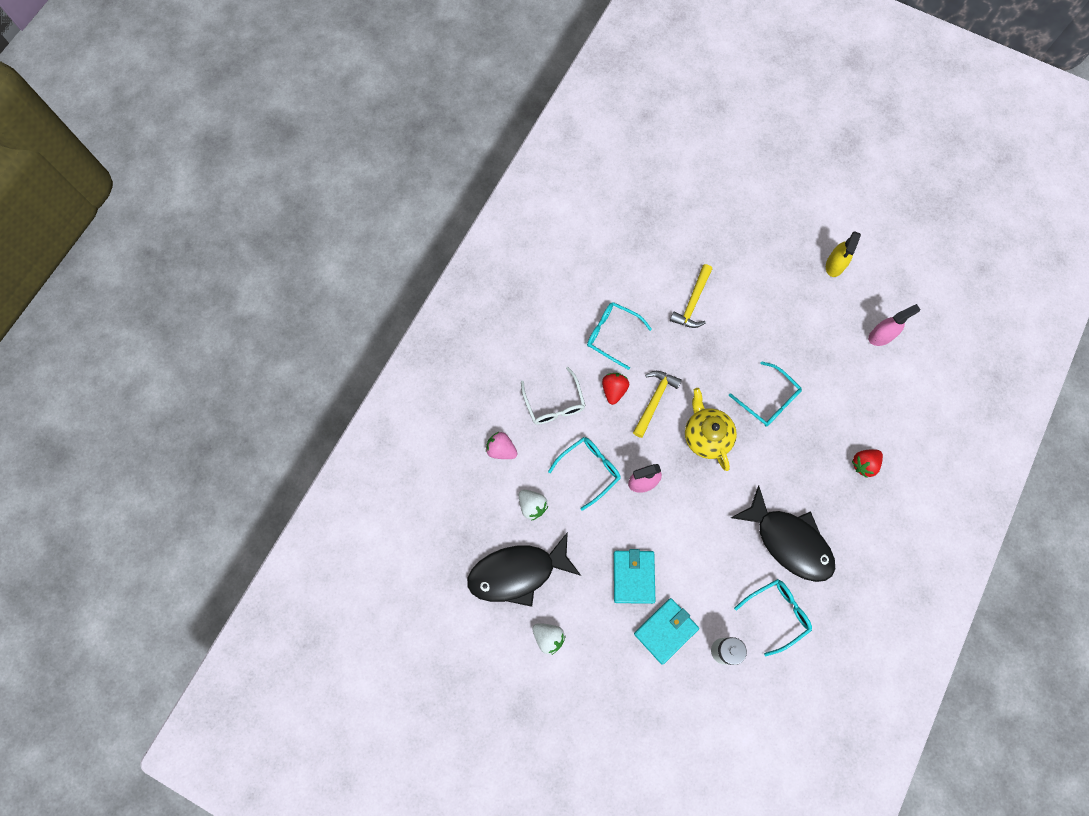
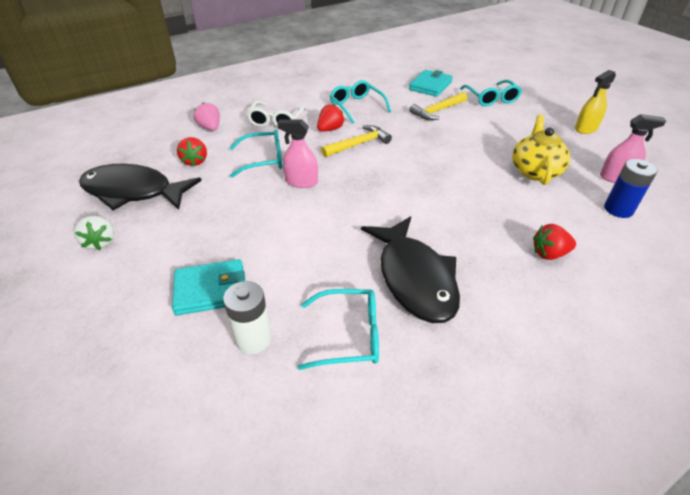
camera: 30 degrees right, 30 degrees down
(532, 506) = (195, 161): white strawberry -> red strawberry
(633, 577) = (225, 236): turquoise wallet -> turquoise wallet (430, 86)
(706, 436) = (387, 177): yellow teapot -> yellow teapot (535, 171)
(768, 400) = (467, 177): turquoise glasses -> turquoise glasses (491, 98)
(894, 382) = (618, 209): none -> blue battery

